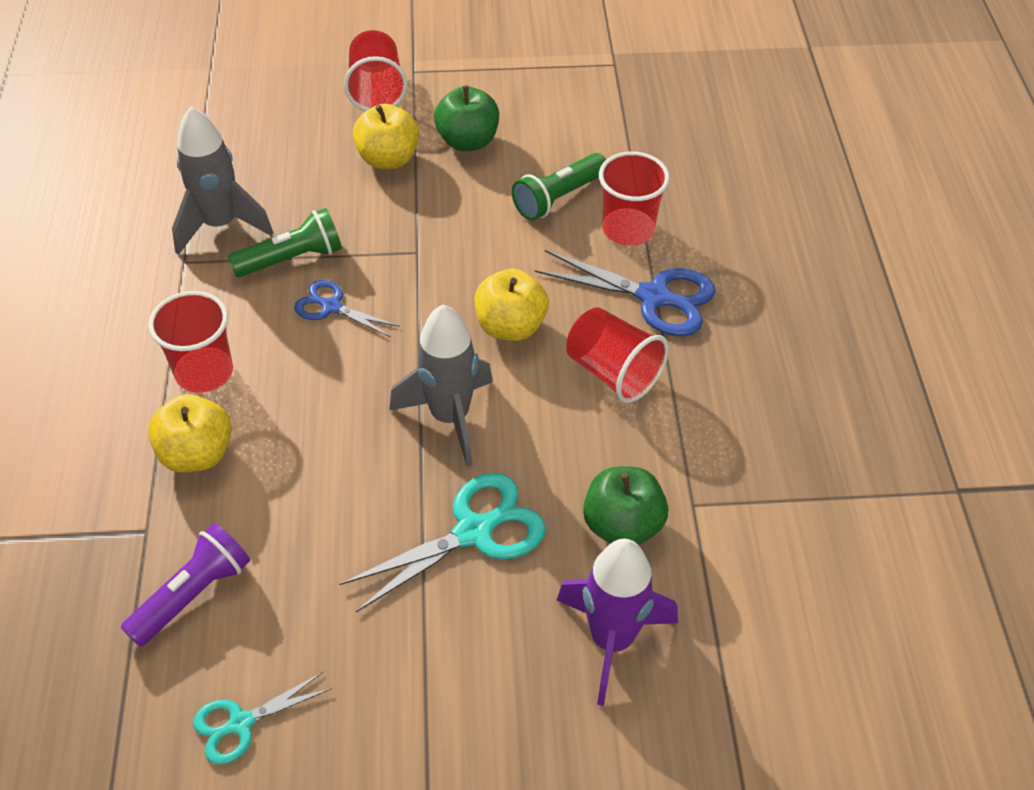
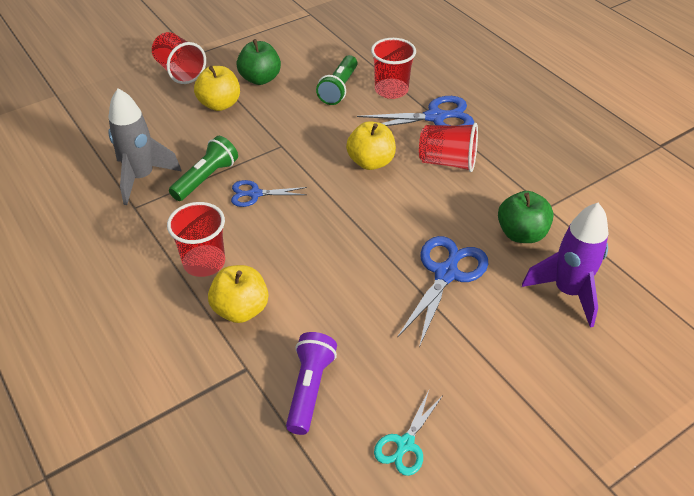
camera: 30 degrees left, 5 degrees down
(450, 417) = (379, 222): grey rocket -> none
(473, 532) = (446, 274): turquoise scissors -> blue scissors

